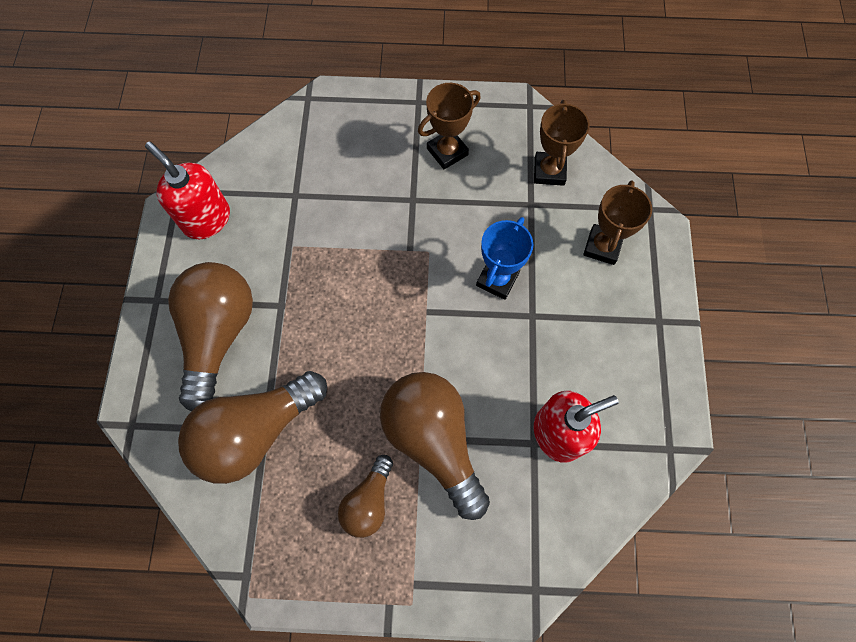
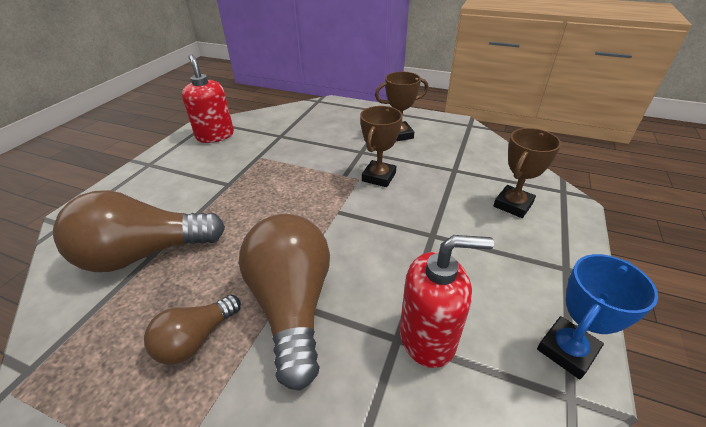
camera: 20 degrees right, 30 degrees down
(219, 334) = (172, 189): brown light bulb -> none
(497, 279) = (409, 205): blue trophy -> blue trophy (567, 350)
(549, 171) = (475, 156): brown trophy -> brown trophy (379, 177)

